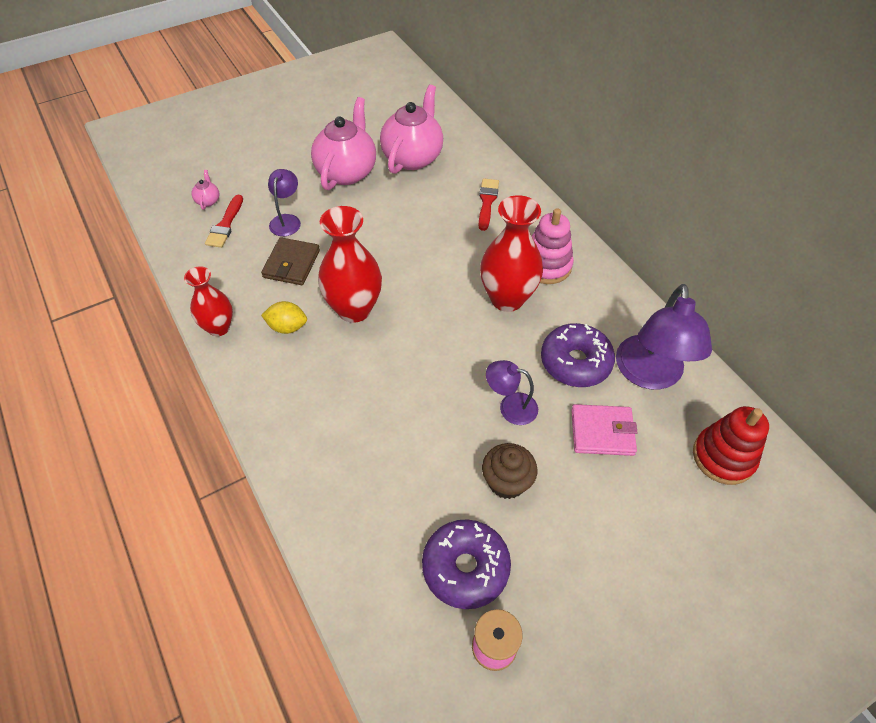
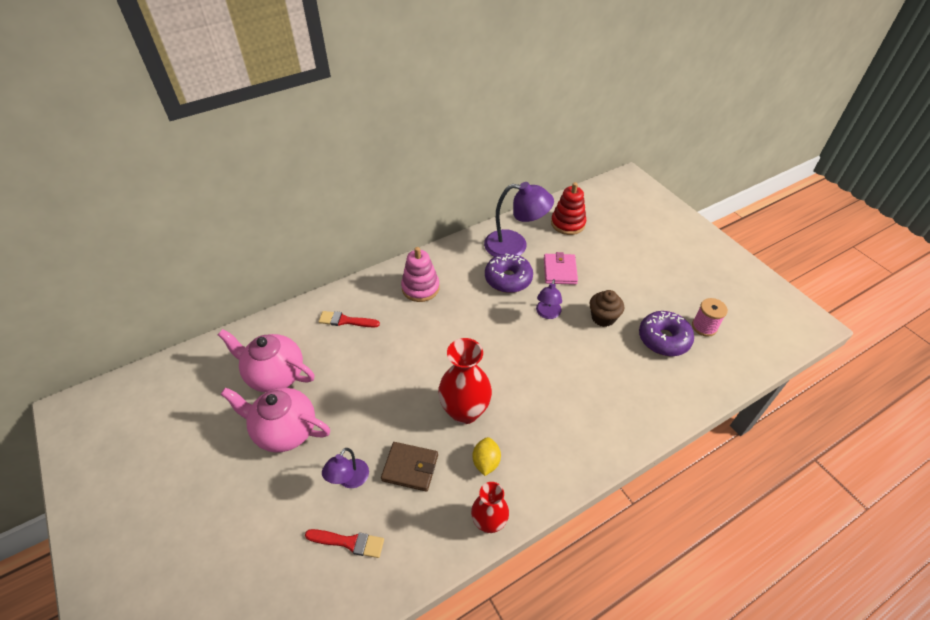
camera: 90 degrees left, 5 degrees down
(208, 201) = (307, 570): pink teapot -> none
(287, 220) = (349, 480): purple lamp -> purple lamp turned 75 degrees counterclockwise
(507, 299) = (453, 312): red vase -> none

